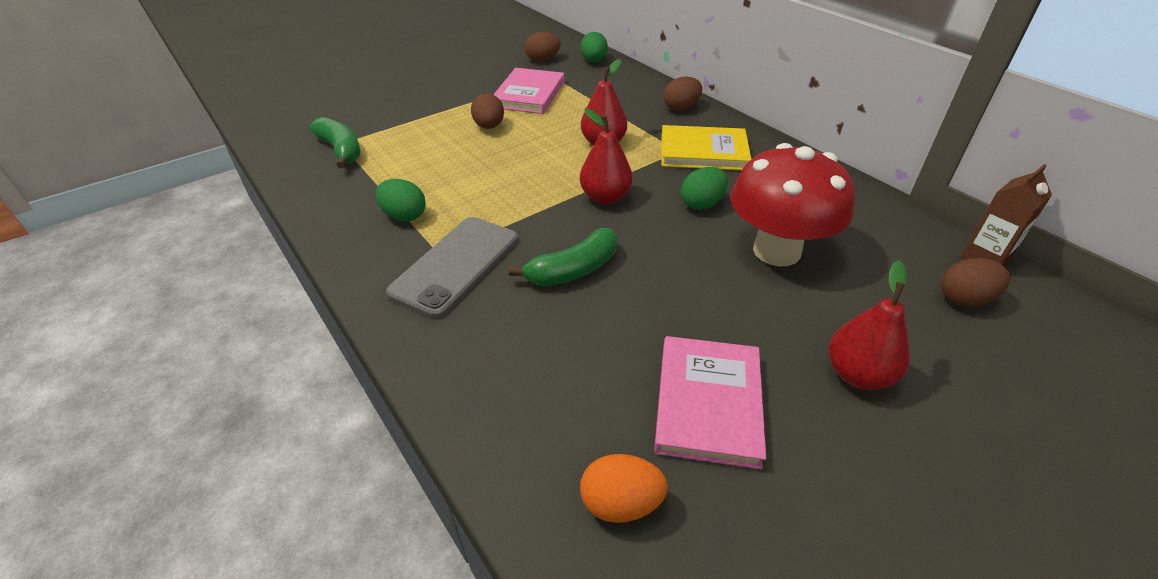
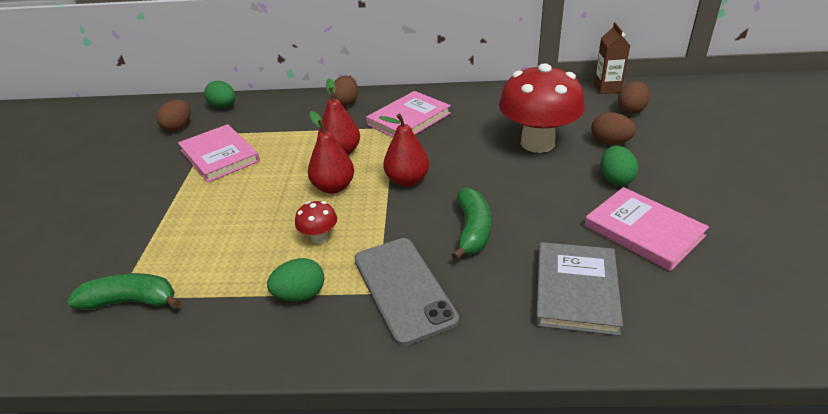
camera: 50 degrees left, 5 degrees down
(478, 190) = (319, 237): none -> red mushroom
(489, 127) = (235, 195): brown egg -> brown egg (610, 142)
(550, 381) = (575, 290): none -> grey book
(621, 503) = (700, 303): orange egg -> none
(701, 204) = (463, 146): green egg -> green egg (615, 179)
(703, 152) = (409, 119): yellow book -> pink book
(858, 374) = (659, 169): red pear -> red pear (334, 187)

